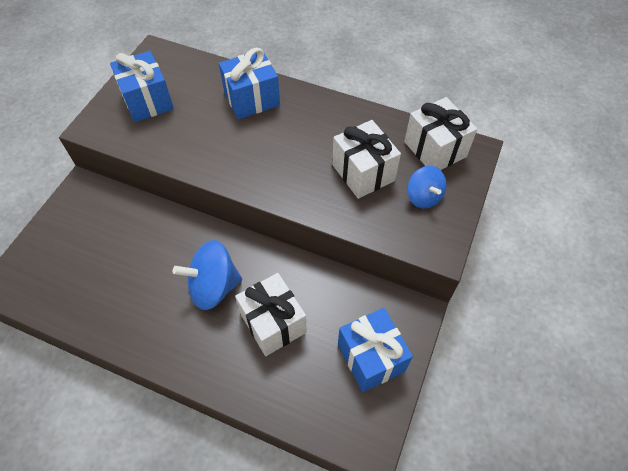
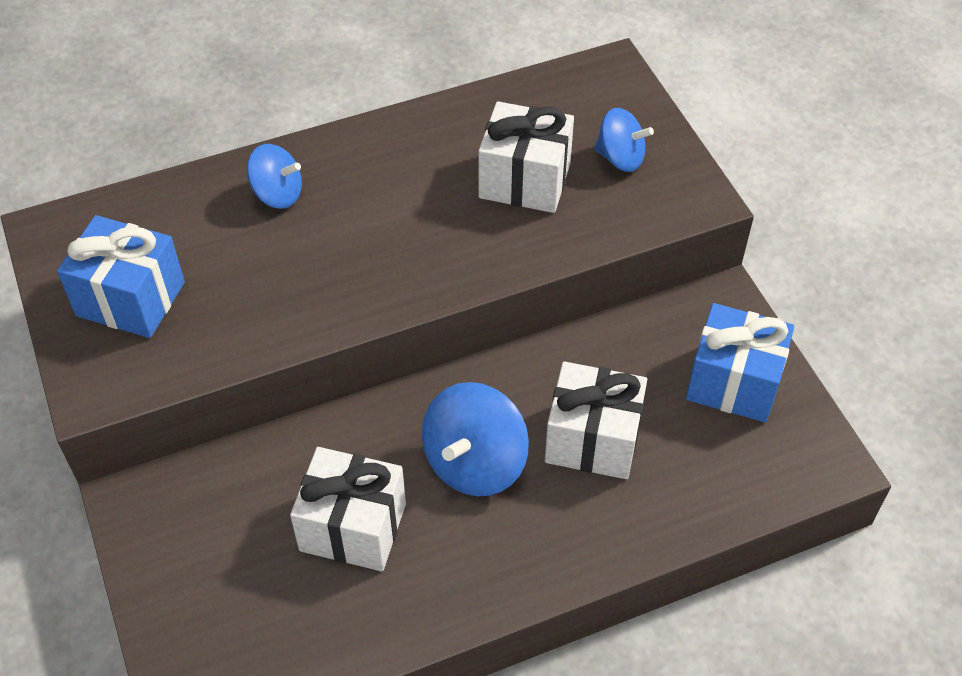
camera: 45 degrees left, 5 degrees down
(252, 99) = (277, 194): blue gift -> blue spinning top
(435, 149) = (570, 97): white gift -> white gift (353, 527)

